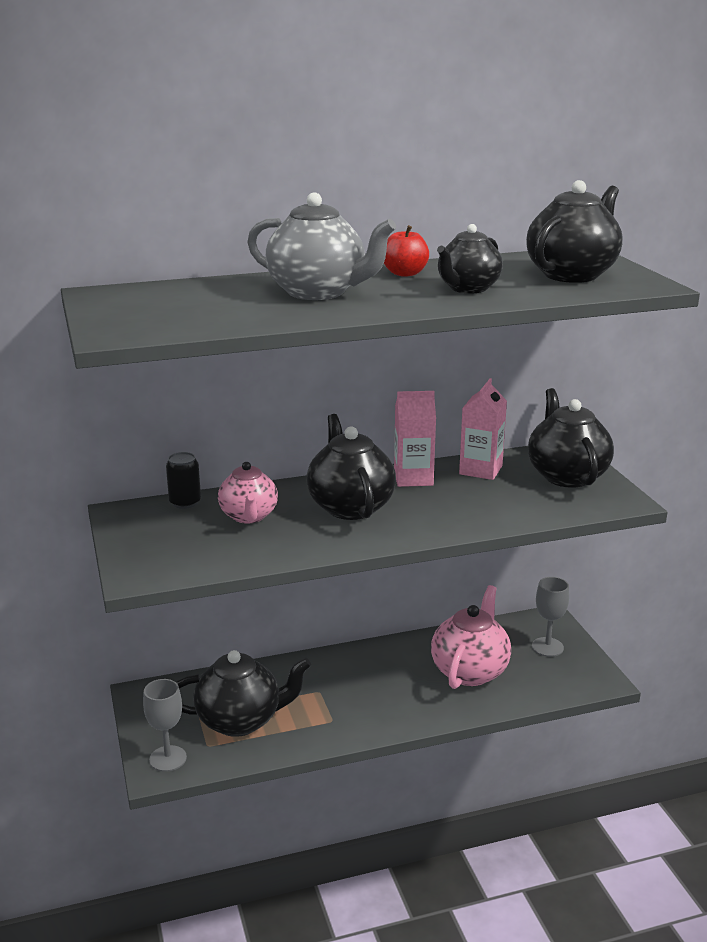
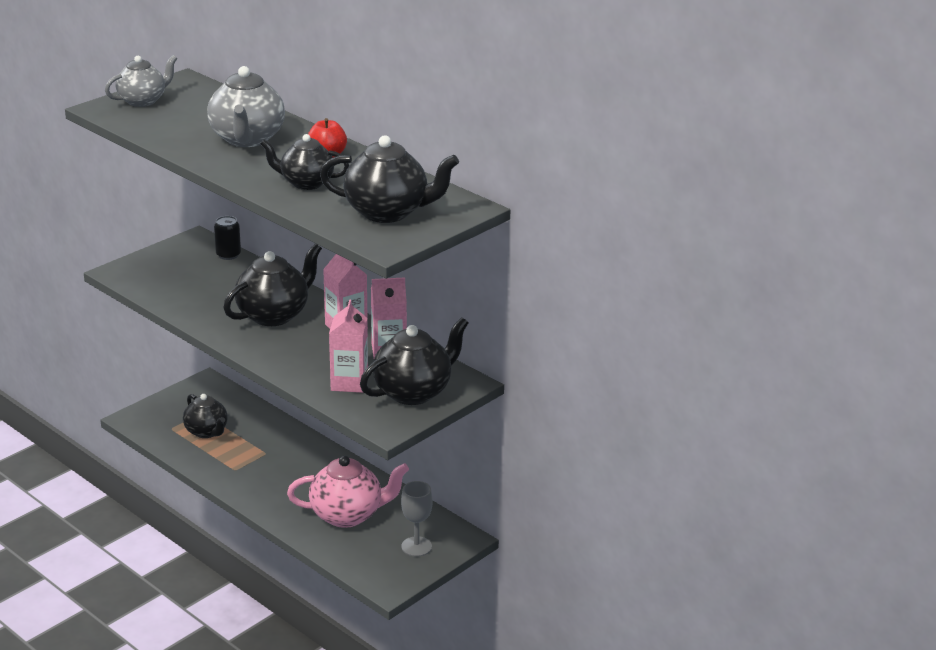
camera: 60 degrees right, 5 degrees up
(126, 315) = (143, 101): none -> grey teapot
(168, 758) = (147, 418): grey goblet -> none
(240, 720) = (207, 432): black teapot -> black teapot, size x0.66
(249, 516) = (227, 283): pink teapot -> none
(526, 500) = (349, 383): none -> pink carton

